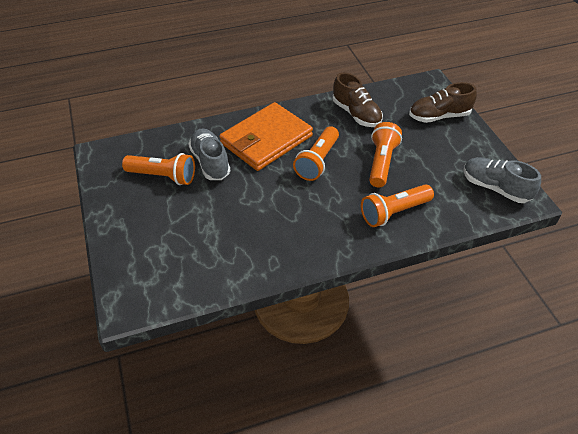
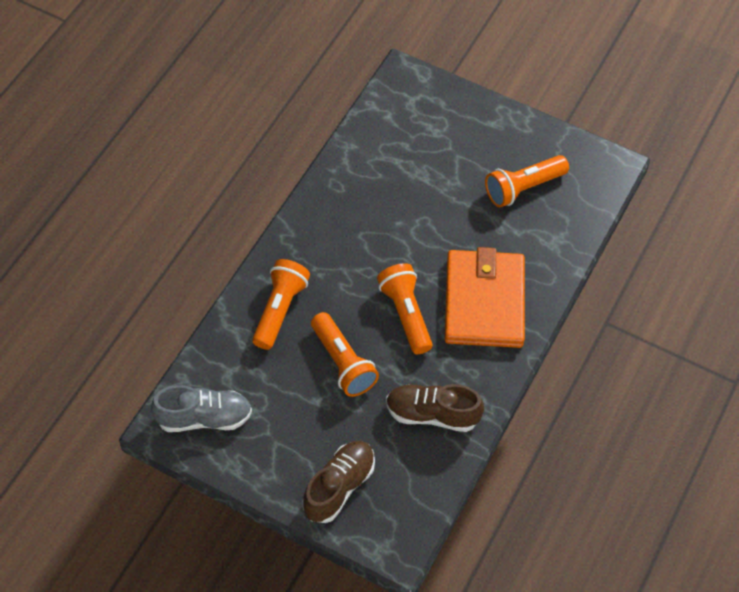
camera: 135 degrees right, 10 degrees up
(210, 162) = (502, 234): grey shoe -> none

